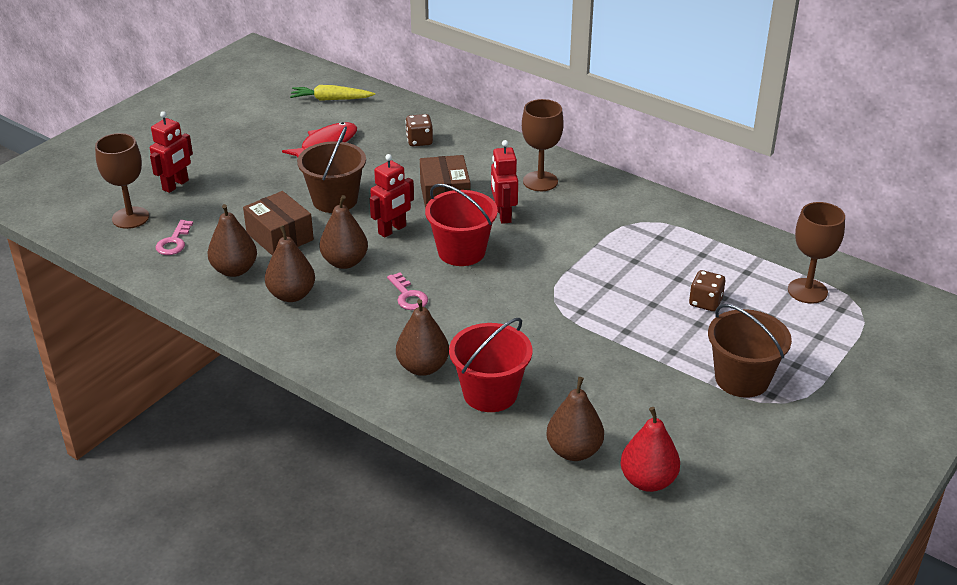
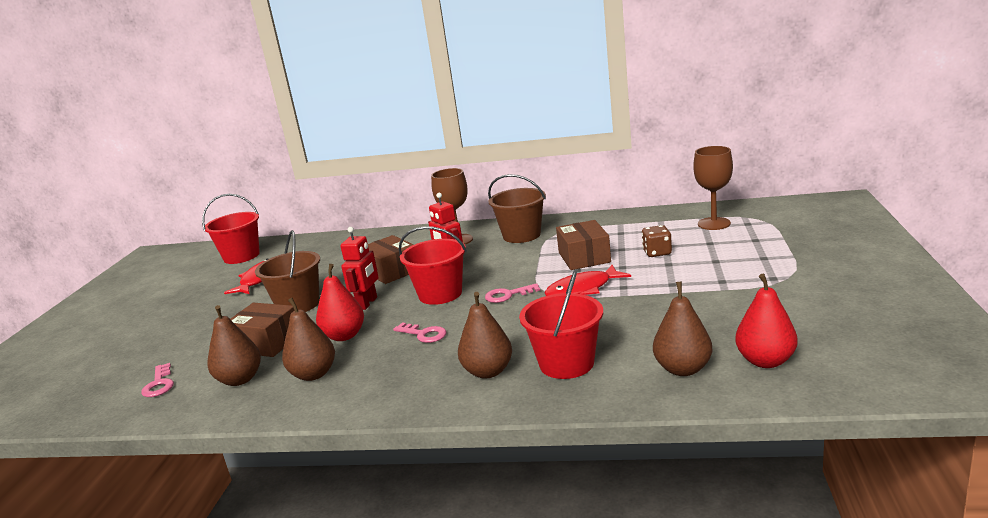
camera: 25 degrees left, 15 degrees down
(130, 218) = (98, 385): brown goblet -> none
(176, 185) = (132, 348): red robot -> none
(331, 99) = (241, 256): yellow carrot -> red bucket
(345, 262) = (344, 336): brown pear -> red pear
(419, 141) = (339, 252): brown dice -> none
(517, 285) = (507, 295): none -> pink key
(588, 314) = (582, 289): none -> red fish
(631, 271) = (584, 257): none -> brown box
(742, 379) = (741, 278): brown bucket -> brown bucket (521, 235)

